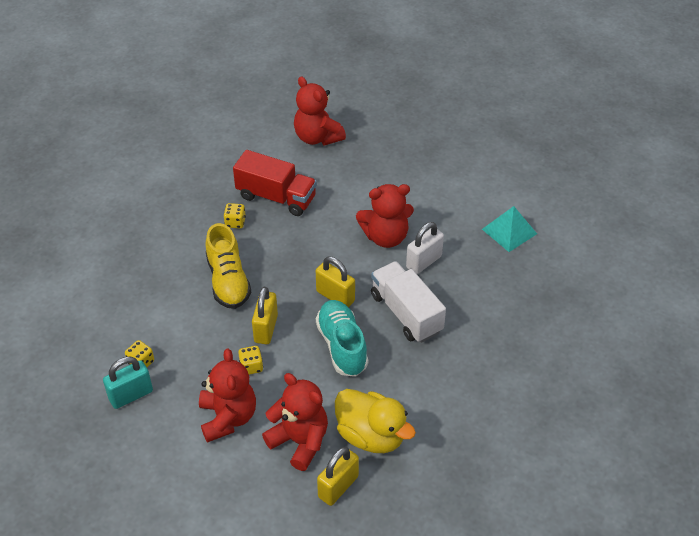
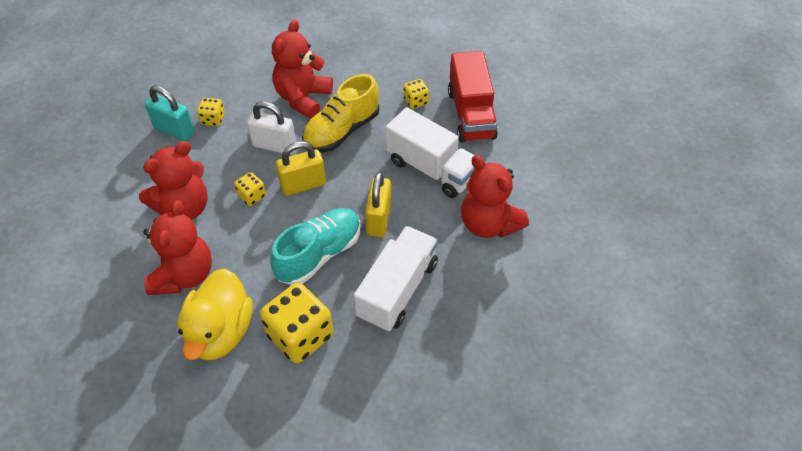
camera: 60 degrees right, 5 degrees up
(311, 244) = (431, 169): none -> white truck
(317, 137) = (576, 106): red teddy bear -> red teddy bear (303, 98)
(338, 487) = (144, 332): yellow padlock -> none
(407, 386) = (300, 335): none -> yellow dice
(423, 262) = (479, 273): white padlock -> white padlock (274, 145)
(509, 231) = (590, 337): turquoise pyramid -> none

